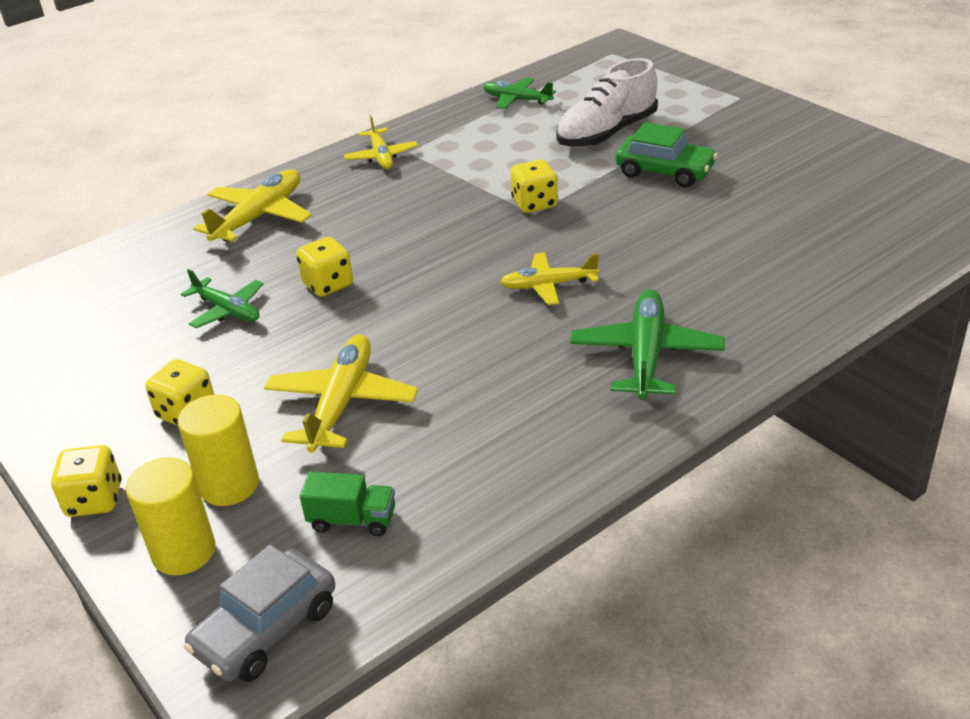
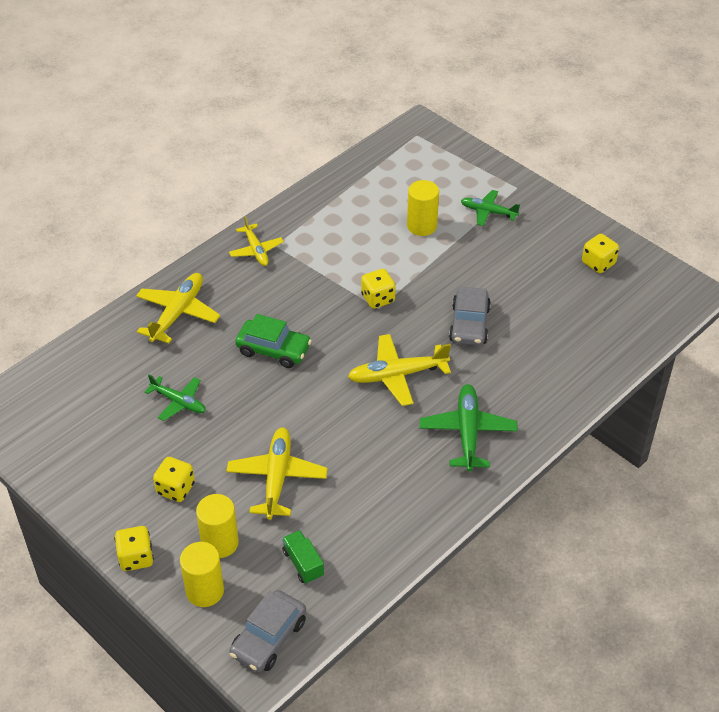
camera: 10 degrees left, 10 degrees up
(328, 284) = (244, 377): yellow dice -> yellow dice (598, 263)
(352, 520) = (303, 564): green truck -> green truck turned 120 degrees counterclockwise
(517, 100) = (350, 188): green plane -> green plane (488, 212)
(549, 285) = (397, 375): yellow plane -> yellow plane, size x1.55
(607, 133) = (422, 226): white shoe -> yellow cylinder
(661, 231) = (469, 324): none -> grey car
(665, 172) = (467, 266): green car -> green car (273, 350)

